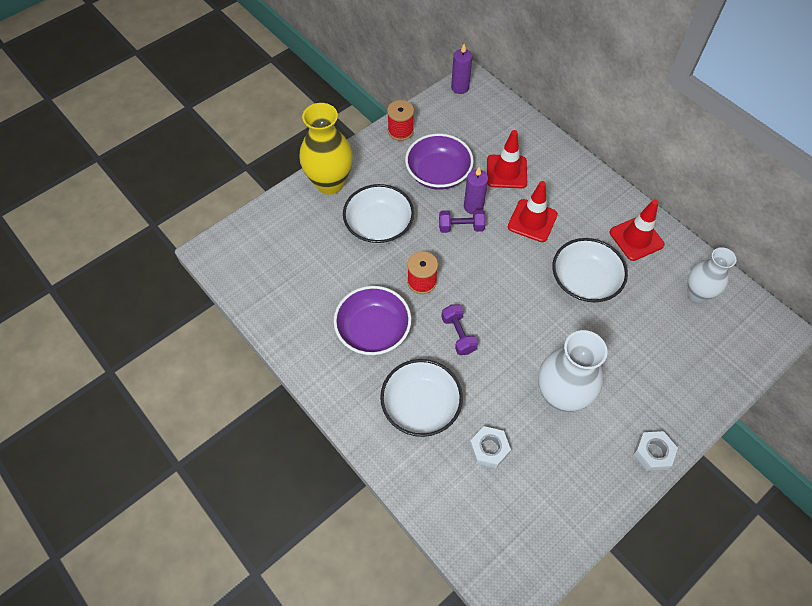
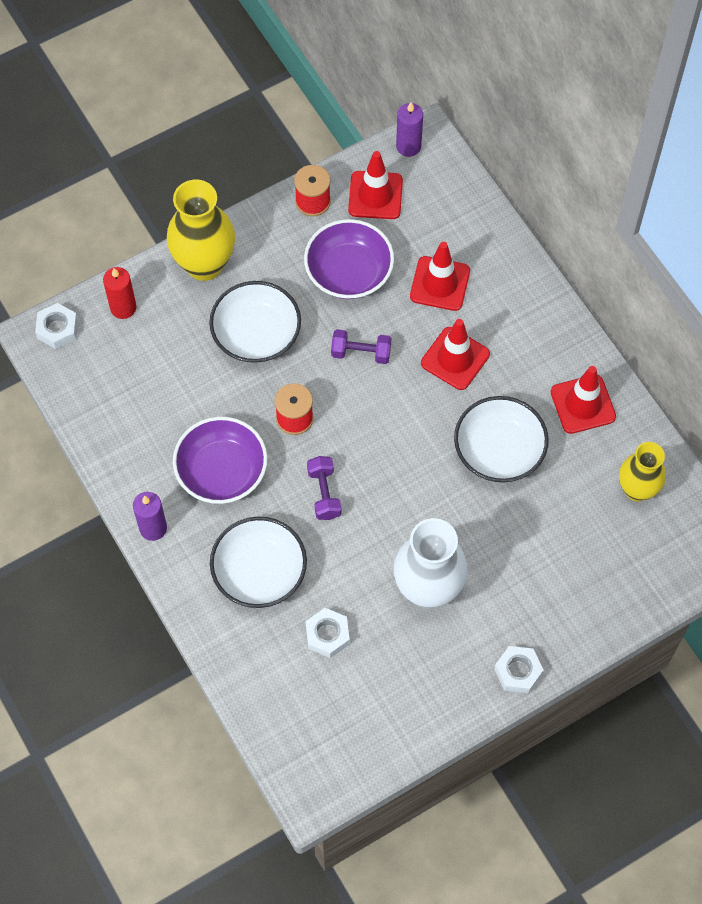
camera: 10 degrees right, 5 degrees up
(224, 244) = (57, 329): none -> white nut
(273, 221) = (123, 308): none -> red candle
(444, 121) = (375, 195): none -> red traffic cone
(473, 206) = (384, 326): purple candle -> purple candle (153, 528)
(697, 293) = (637, 489): white vase -> yellow vase

